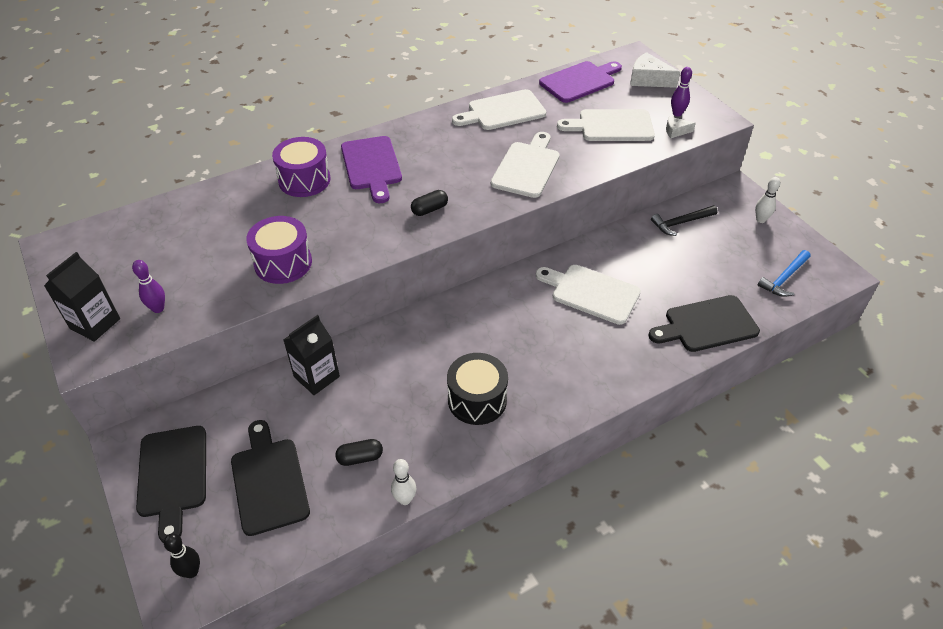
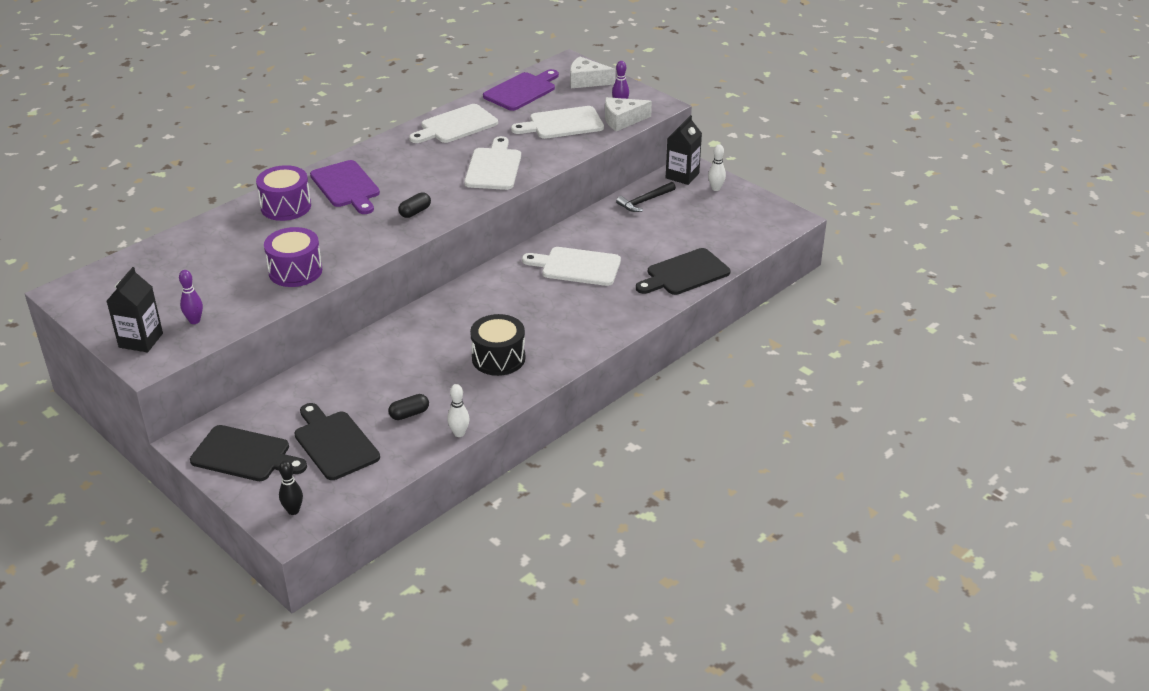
camera: 15 degrees left, 10 degrees down
(173, 475) = (245, 455): black cutting board -> black cutting board turned 45 degrees counterclockwise
(316, 377) = (346, 367): black carton -> black carton (682, 176)
(676, 131) = (622, 120): white cheese -> white cheese, size x1.81
(784, 278) = (744, 230): blue hammer -> none

